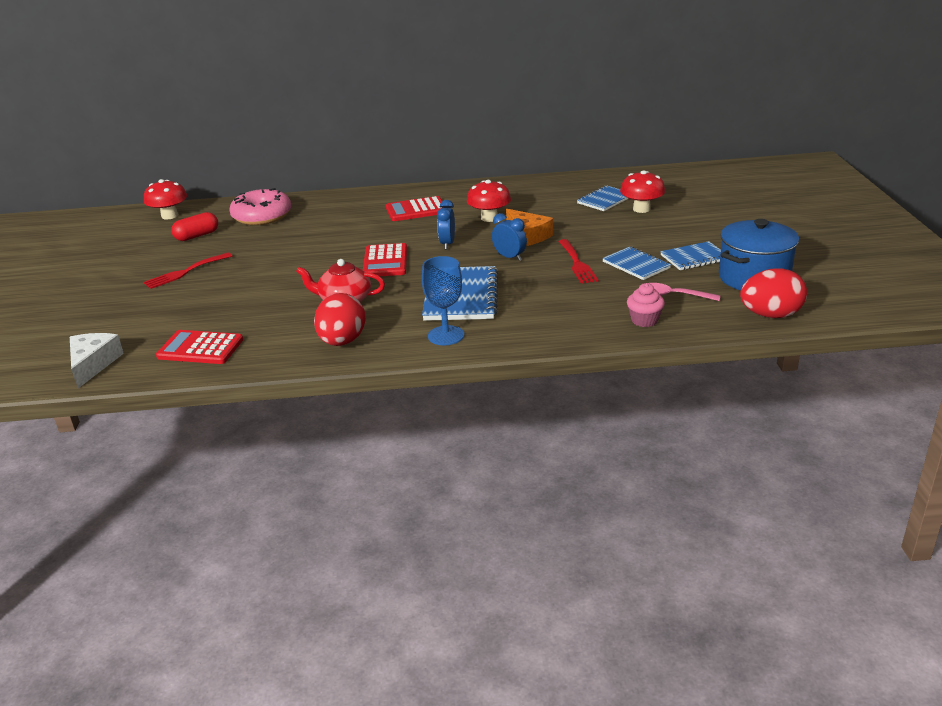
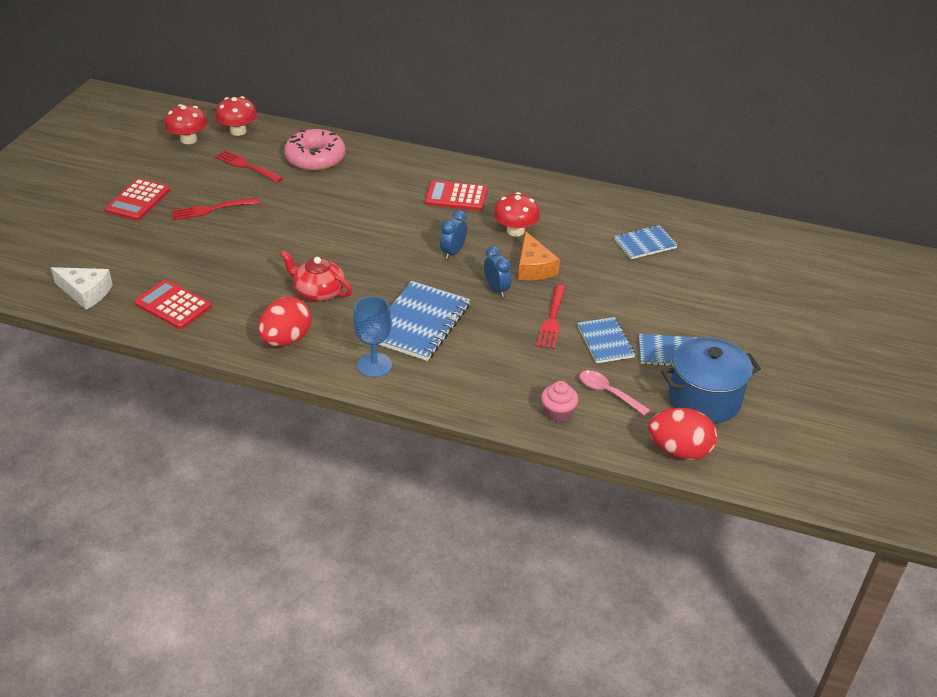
camera: 20 degrees right, 10 degrees up
(93, 364) = (85, 292): white cheese -> white cheese turned 90 degrees clockwise
(197, 236) = (246, 166): red capsule -> red fork
(385, 261) = (384, 255): red calculator -> red calculator (138, 200)
(641, 209) = (671, 269): red mushroom -> red mushroom (188, 139)

